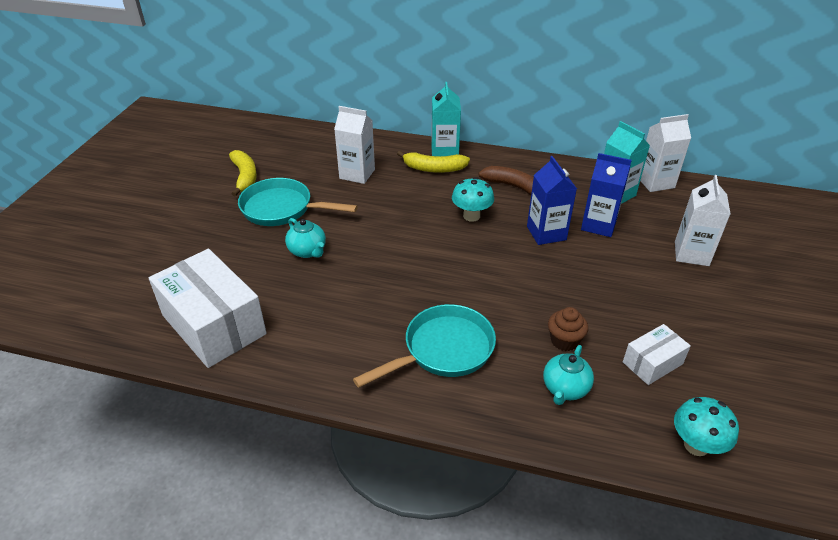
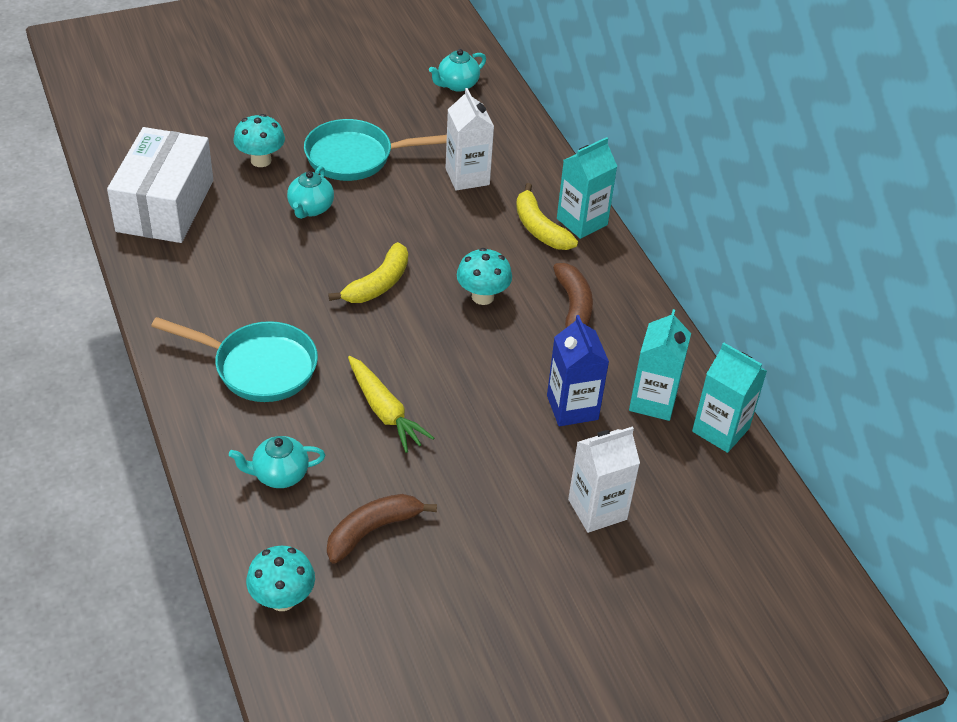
camera: 50 degrees right, 5 degrees up
(229, 252) = (261, 160): none -> turquoise mushroom
(245, 177) = (379, 104): yellow banana -> yellow banana (378, 284)
(269, 141) = (457, 85): none -> turquoise teapot
(282, 209) = (356, 157): turquoise pan -> turquoise pan turned 75 degrees counterclockwise
(540, 305) = (384, 411): none -> yellow carrot
(546, 233) = (512, 369): blue carton -> none
(564, 341) = (346, 449): brown cupcake -> none
(652, 363) = (372, 530): white box -> brown banana
(655, 182) = (720, 430): white carton -> turquoise carton

